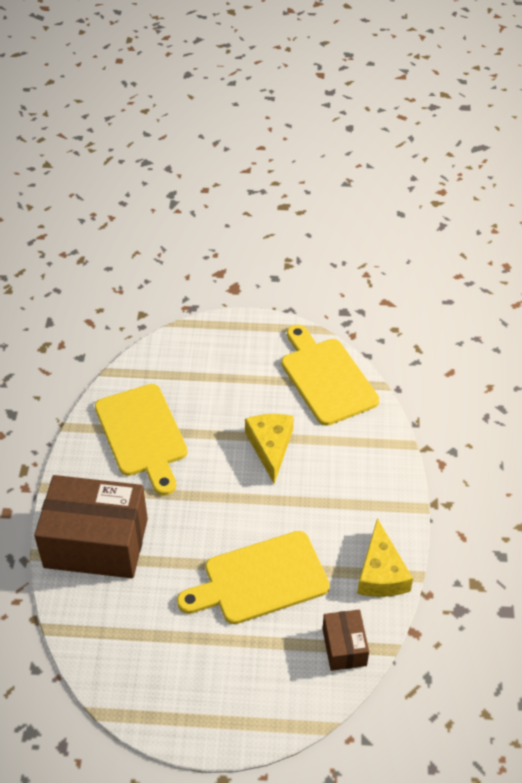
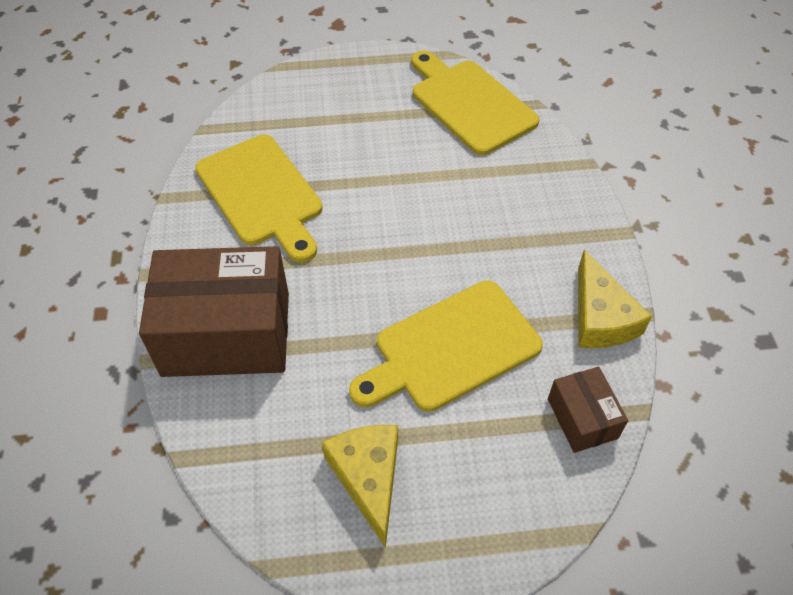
camera: 10 degrees left, 5 degrees up
(270, 447) = (423, 188): yellow cheese -> yellow cheese (368, 477)

